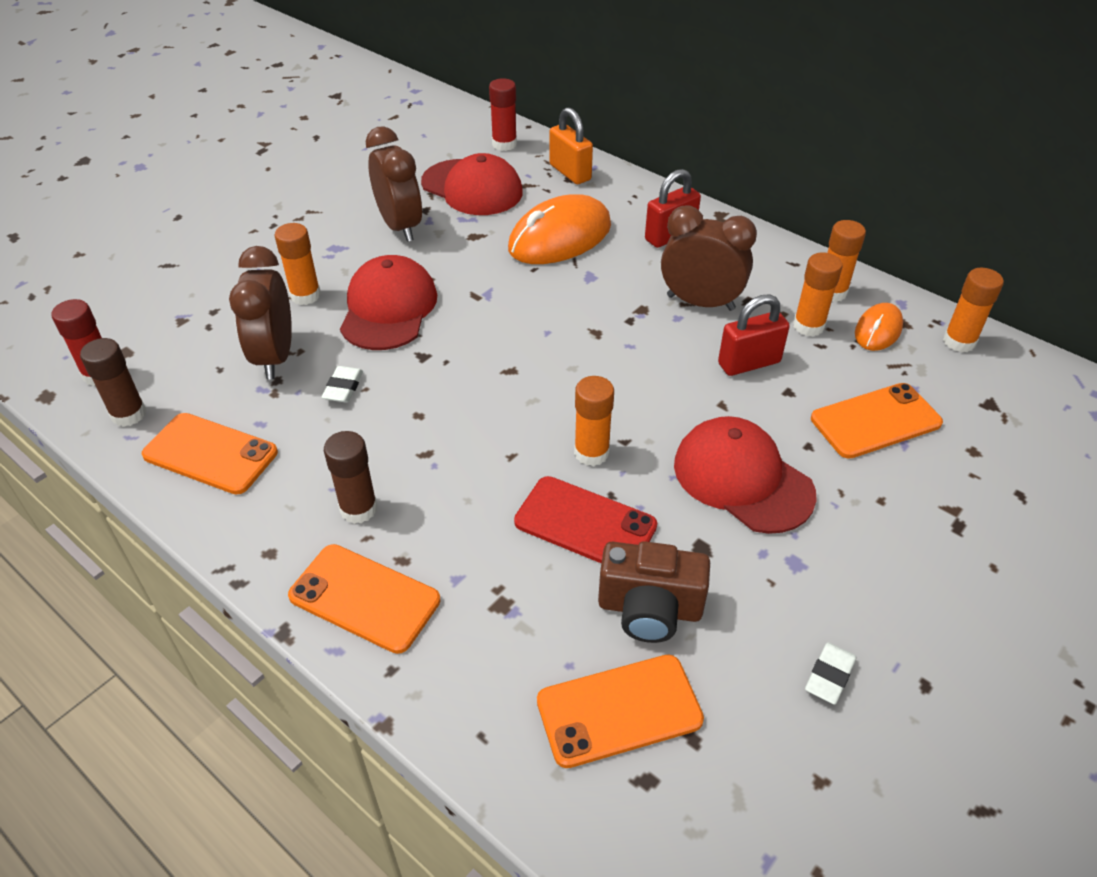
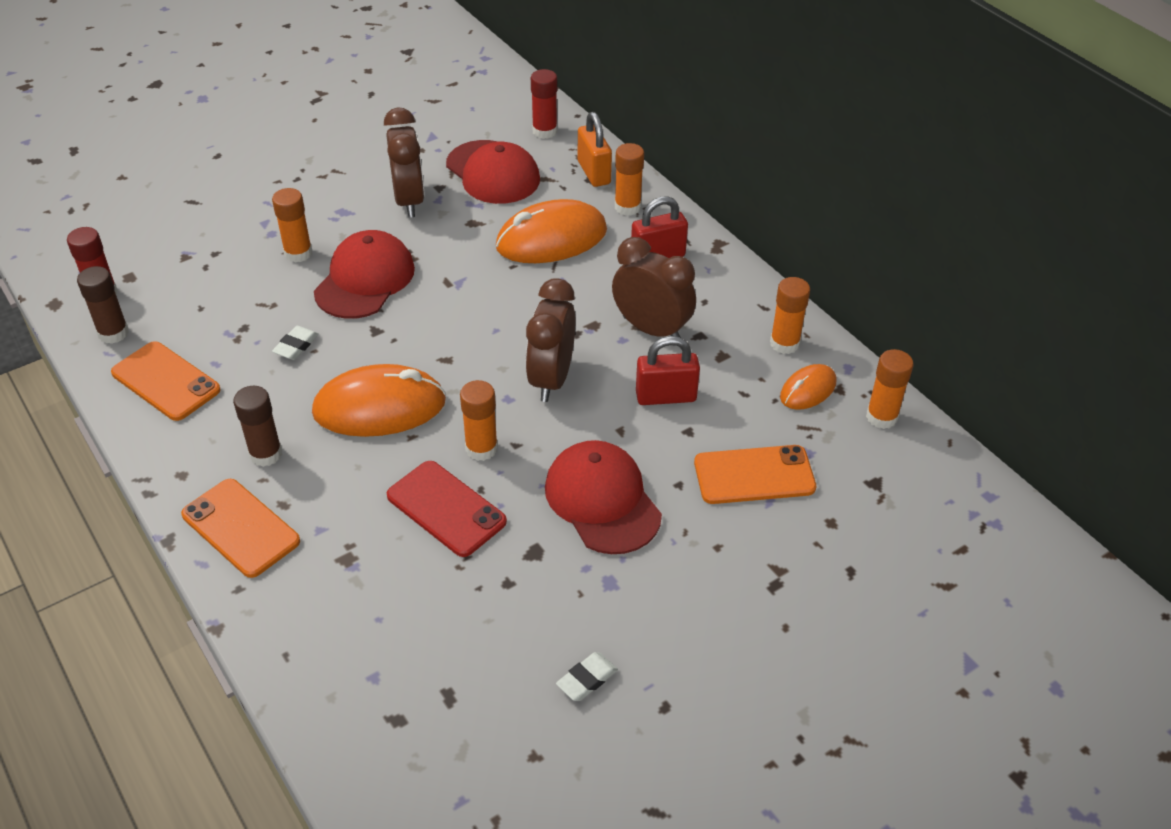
camera: 15 degrees right, 0 degrees up
(275, 357) = (250, 306): brown clock -> brown clock (551, 379)
(463, 433) = (379, 407): none -> orange mouse
(619, 710) = (401, 663): orange phone -> none
(649, 609) = (465, 590): brown camera -> none
(808, 326) = (742, 372): orange glue stick -> orange glue stick (627, 207)

